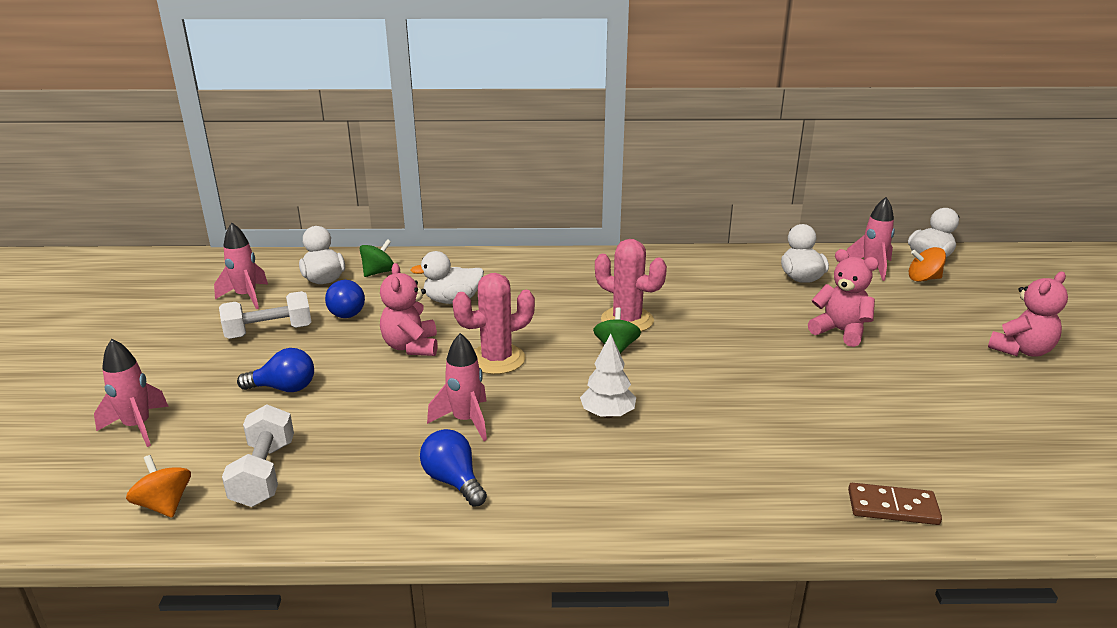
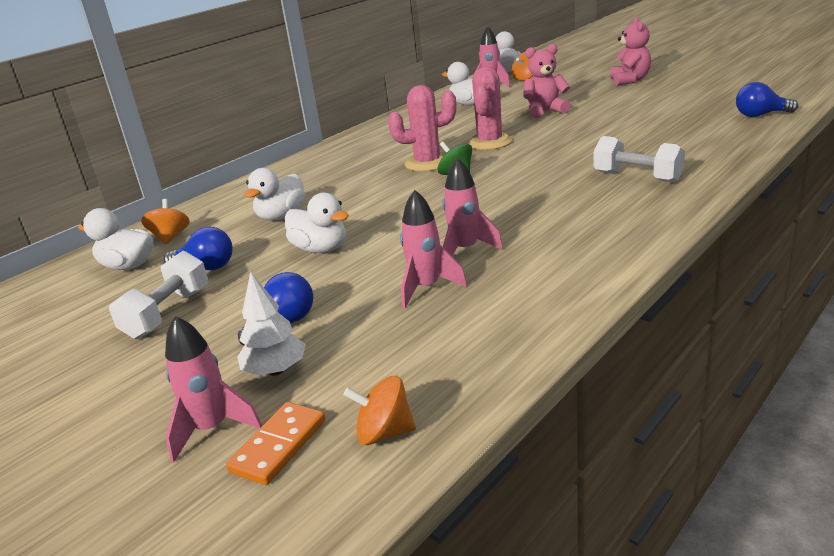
camera: 45 degrees left, 0 degrees up
(130, 464) = (278, 446): none -> orange domino
(246, 297) = (74, 314): pink rocket -> pink rocket (426, 288)
(264, 473) = (410, 362): white dumbbell -> white dumbbell (637, 177)
(378, 272) = (170, 237): green spinning top -> orange spinning top
(411, 347) = (321, 249): pink teddy bear -> white duck
(453, 481) = (539, 273): blue light bulb -> blue light bulb (760, 115)
(497, 359) = (400, 219): pink cactus -> pink cactus (489, 142)
(607, 414) = (533, 198): white tree -> white tree (275, 370)
(892, 507) = (732, 147): brown domino -> none

